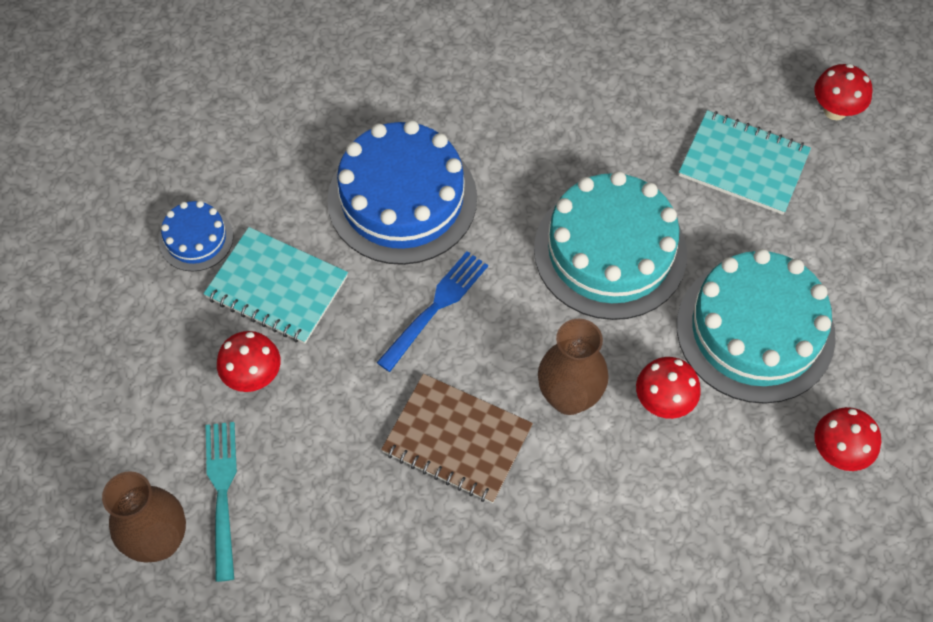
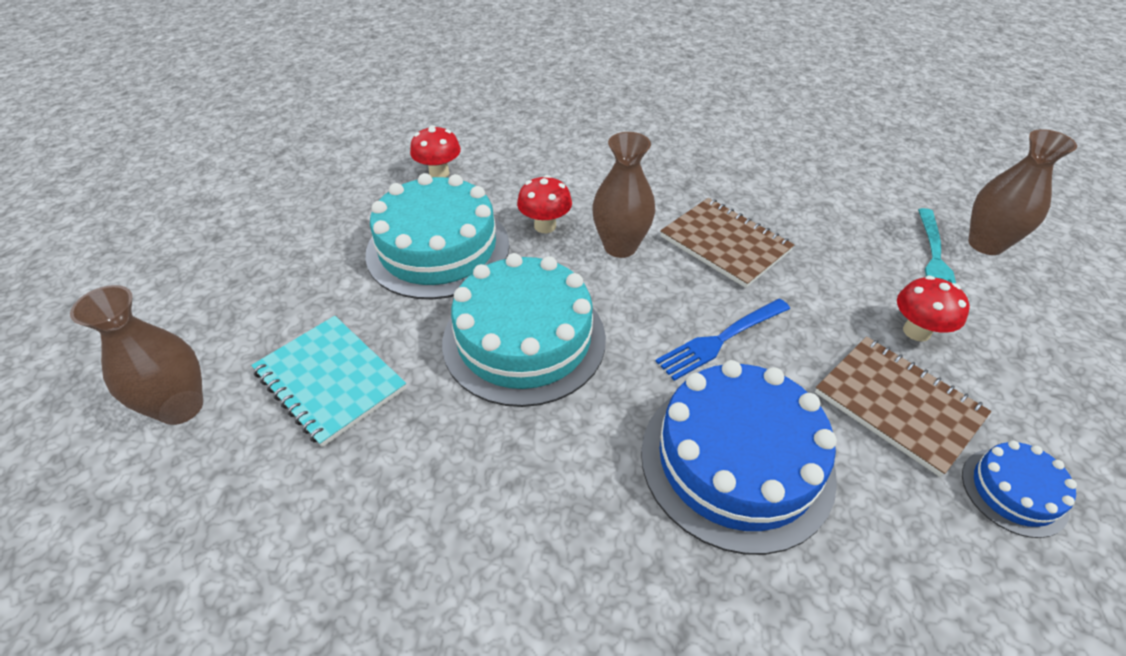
camera: 160 degrees left, 15 degrees down
(277, 287) = (897, 405): turquoise notebook -> brown notebook
(835, 110) = (181, 407): red mushroom -> brown vase

